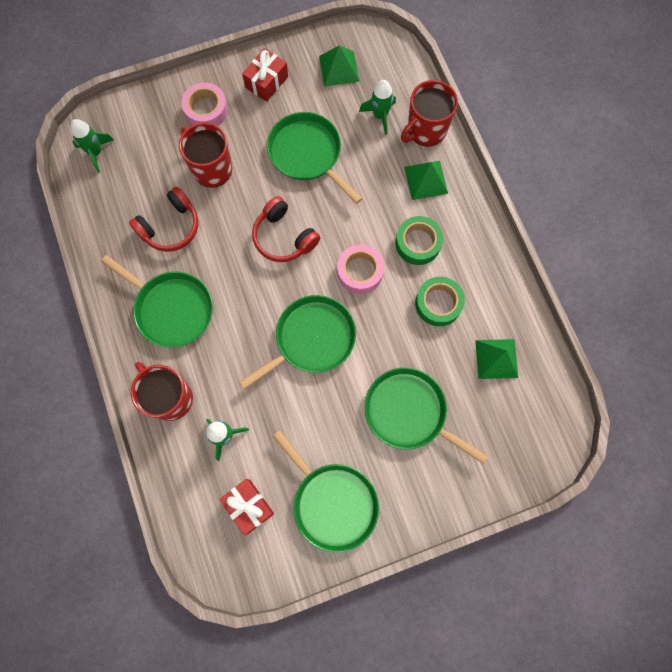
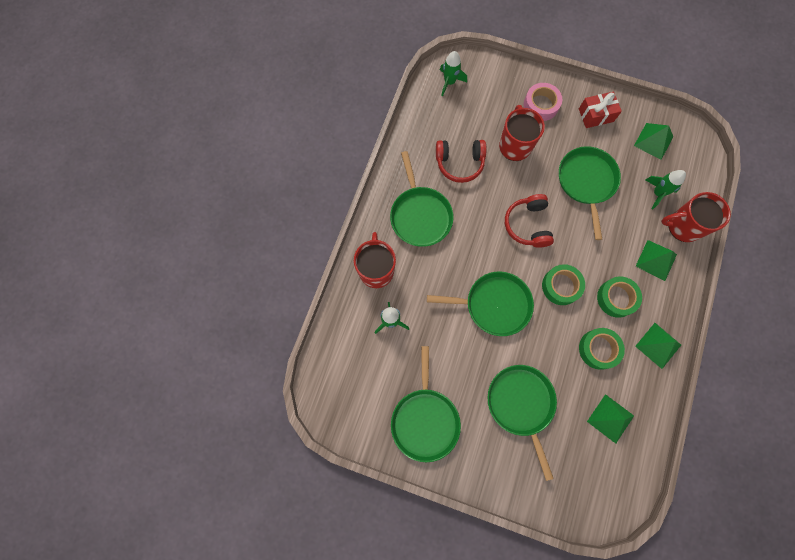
camera: 40 degrees right, 0 degrees up
(248, 506) = (371, 377): red gift -> none
(360, 271) = (561, 286): pink tape -> green tape
(486, 257) = (658, 345): none -> green pyramid

